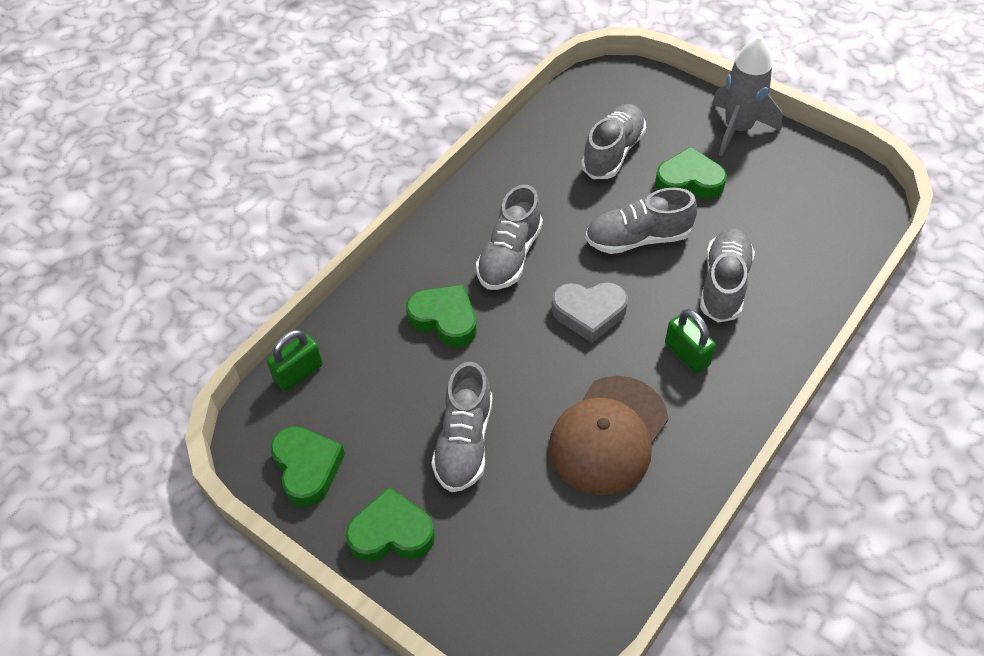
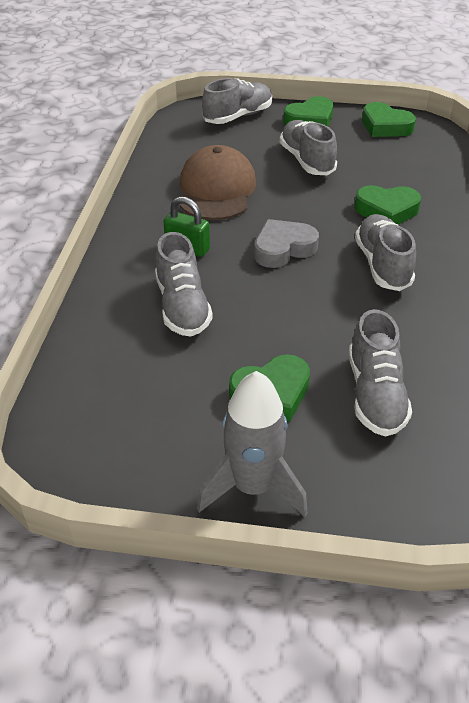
camera: 150 degrees right, 10 degrees down
(298, 373) = (445, 157): green padlock -> none
(638, 239) = (284, 316): grey shoe -> grey shoe (238, 116)

